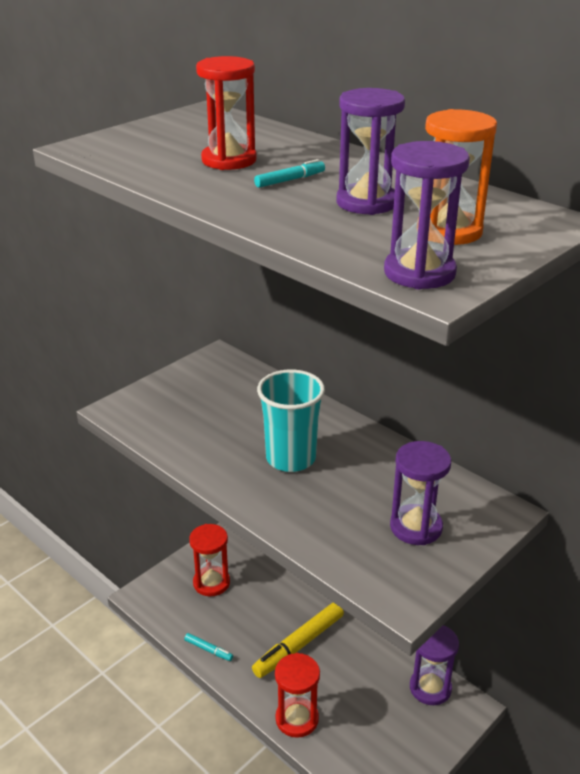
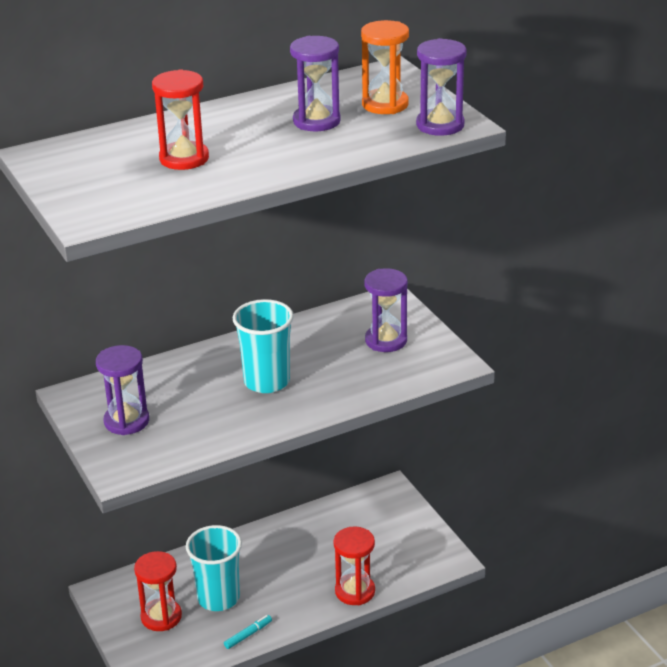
camera: 70 degrees left, 0 degrees up
(248, 614) = (218, 598): none -> turquoise cup
(290, 180) = (250, 141): turquoise marker -> none
(298, 645) = (276, 572): yellow marker -> none
(430, 688) = (362, 504): purple hourglass -> purple hourglass (126, 421)

